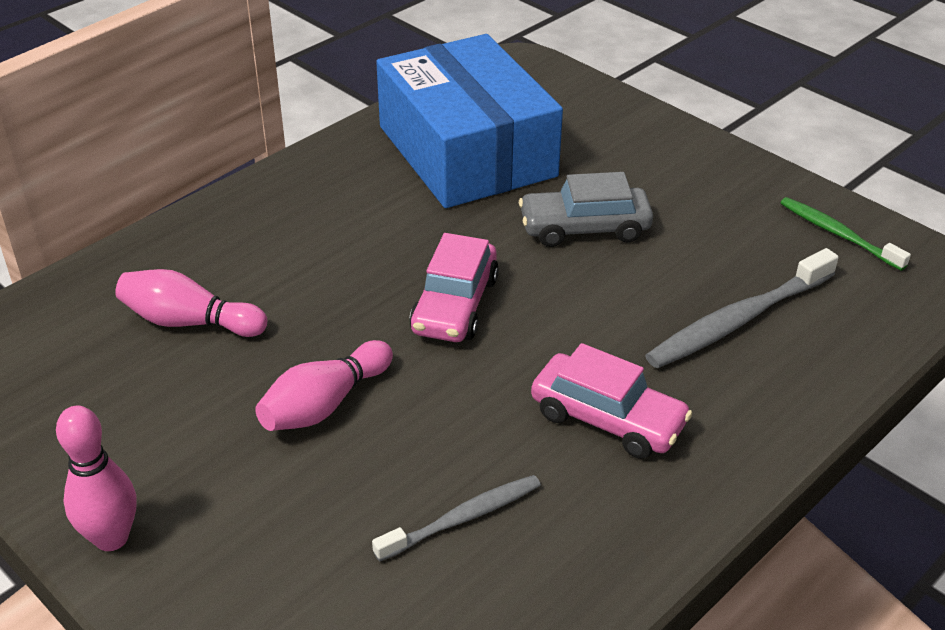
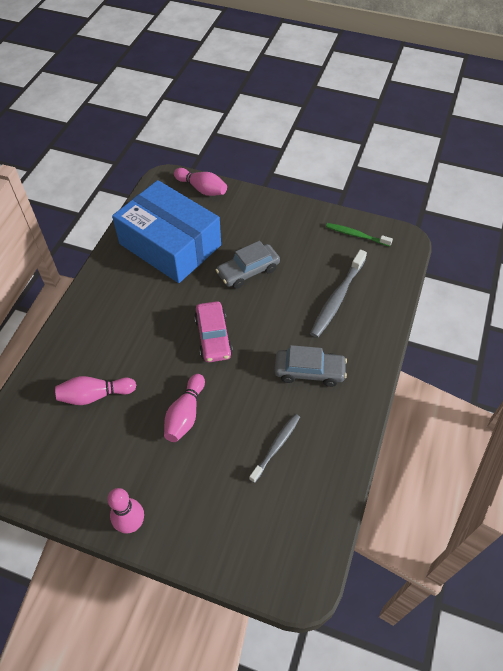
camera: 25 degrees left, 15 degrees up
(575, 91) = (202, 189): none -> pink bowling pin
(607, 419) = (309, 371): pink car -> grey car

